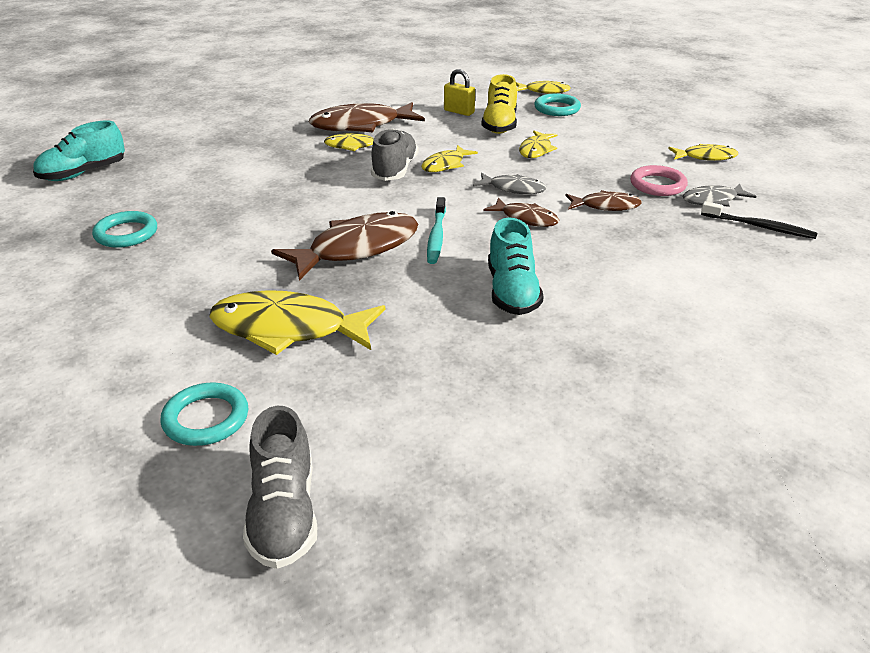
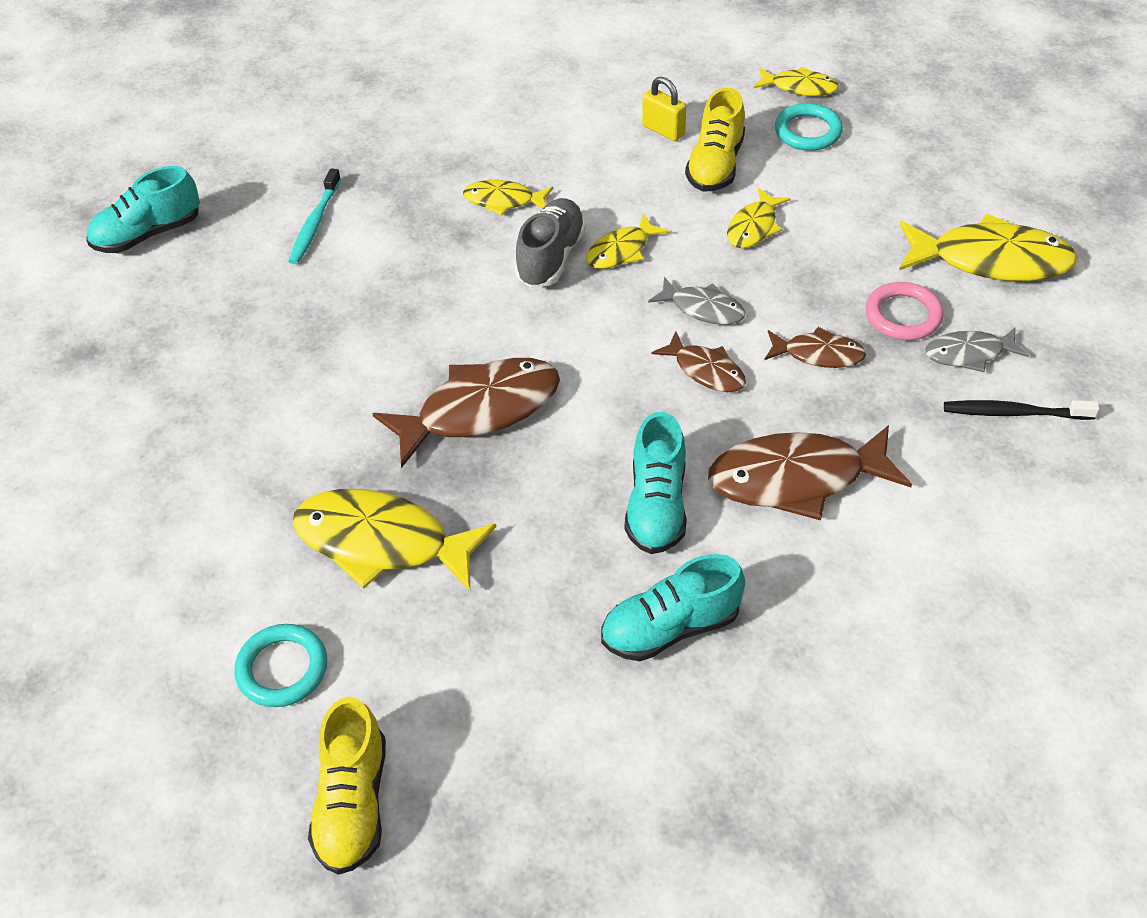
camera: 10 degrees right, 15 degrees up
(126, 233) = (201, 358): turquoise ring -> none
(284, 513) = (353, 803): grey shoe -> yellow shoe
(361, 125) = (519, 154): brown fish -> brown fish (796, 479)
(436, 236) = (582, 396): turquoise toothbrush -> turquoise toothbrush (314, 223)
(547, 364) = (670, 628): none -> turquoise shoe
(706, 157) = (991, 260): yellow fish -> yellow fish, size x1.84
(759, 227) = (1014, 413): black toothbrush -> black toothbrush turned 150 degrees clockwise

